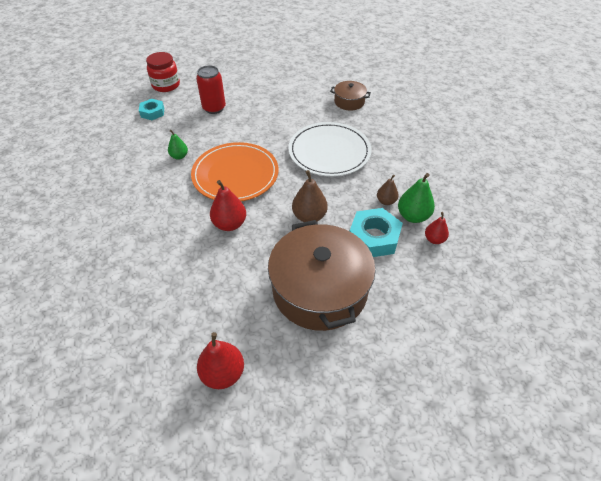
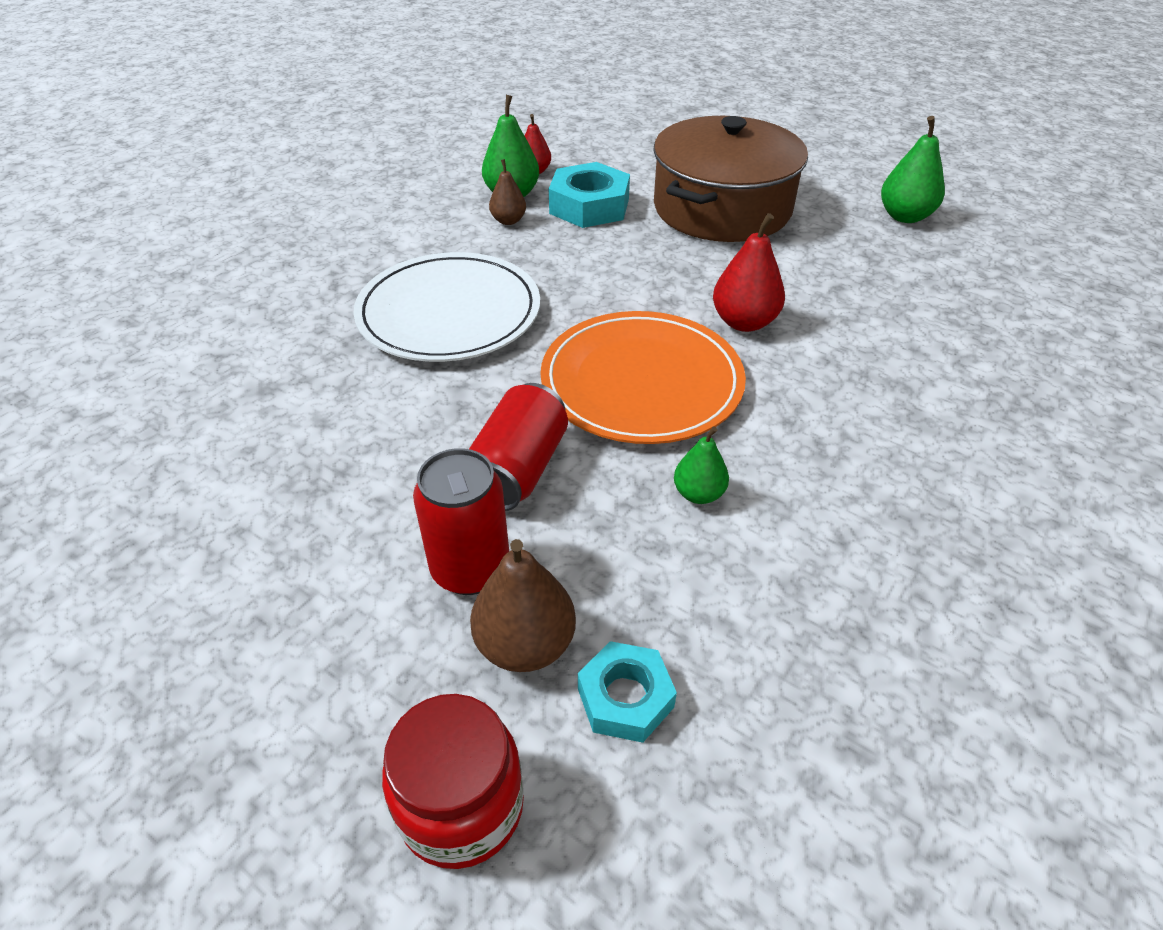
camera: 130 degrees left, 5 degrees down
(223, 373) = (904, 216): red pear -> green pear
(234, 130) = (518, 469): none -> red can
(309, 216) = (625, 264): brown pear -> brown pear (525, 645)
(349, 102) = (242, 362): brown pot -> none

